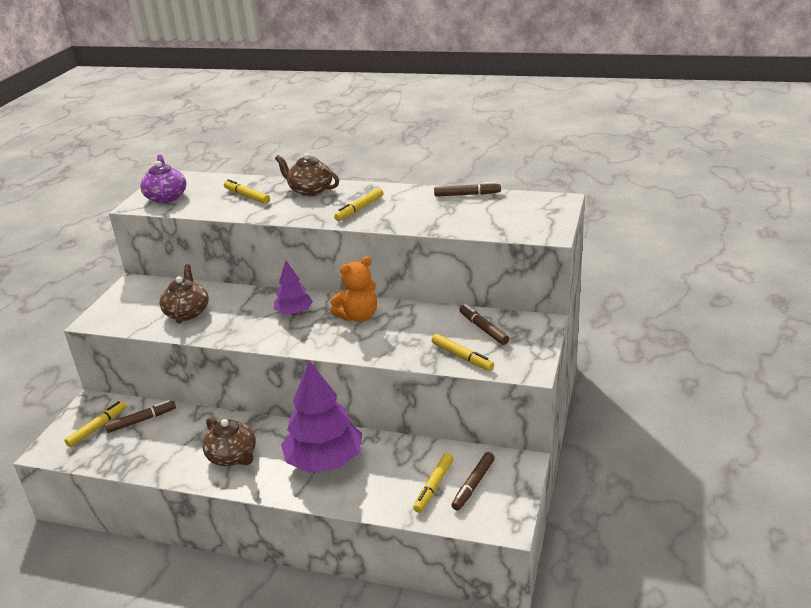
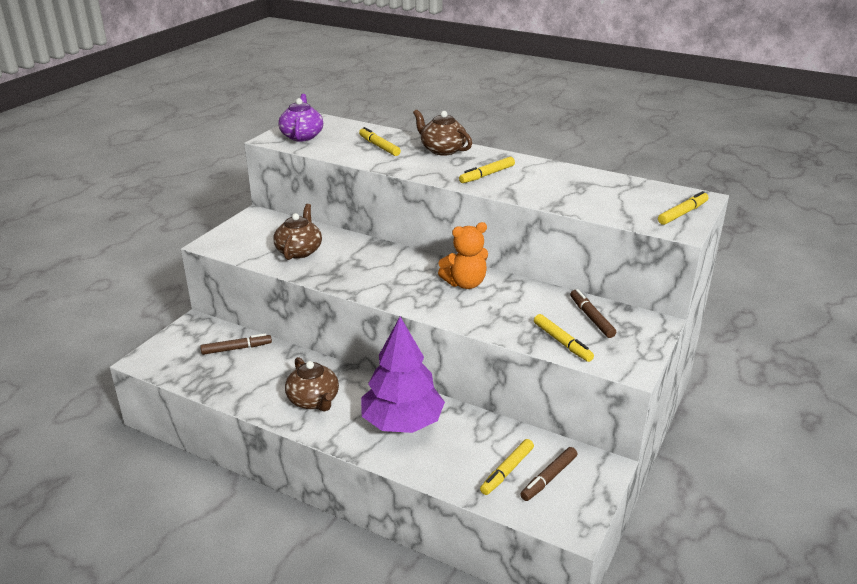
camera: 10 degrees right, 0 degrees up
(98, 427) = (194, 347): yellow marker -> yellow marker (682, 213)
(294, 312) = (402, 268): purple tree -> none
(467, 194) = (601, 177): brown marker -> none

